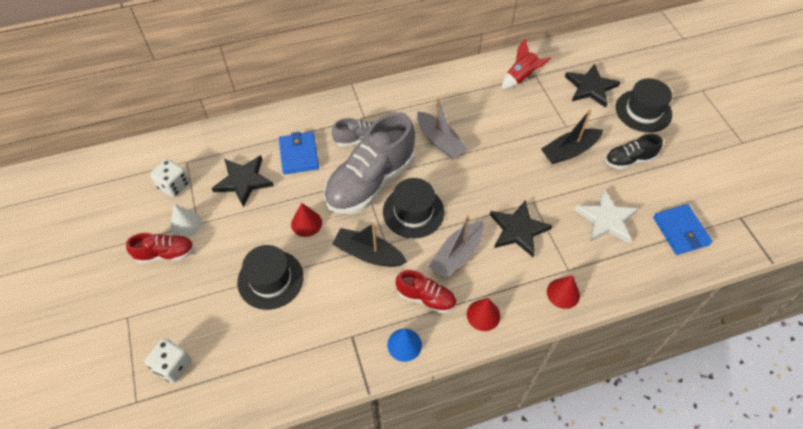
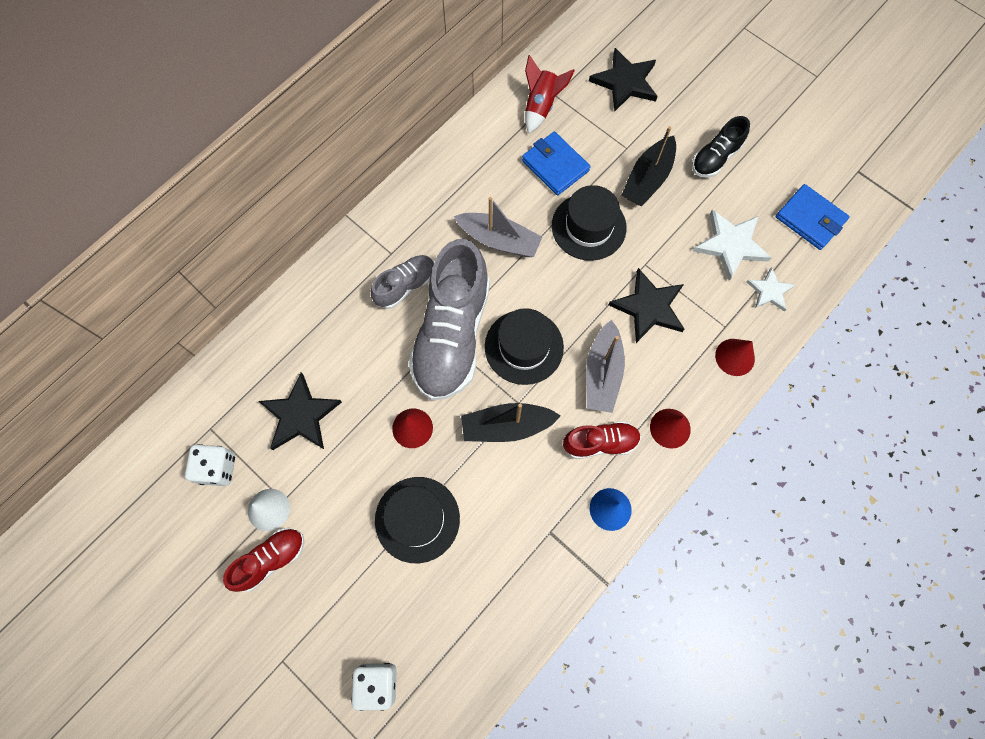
camera: 30 degrees left, 15 degrees up
(299, 155) = (345, 345): blue wallet -> blue wallet (555, 166)
(618, 263) = (769, 291): none -> white star
(643, 111) = (697, 86): black hat -> black hat (588, 226)

